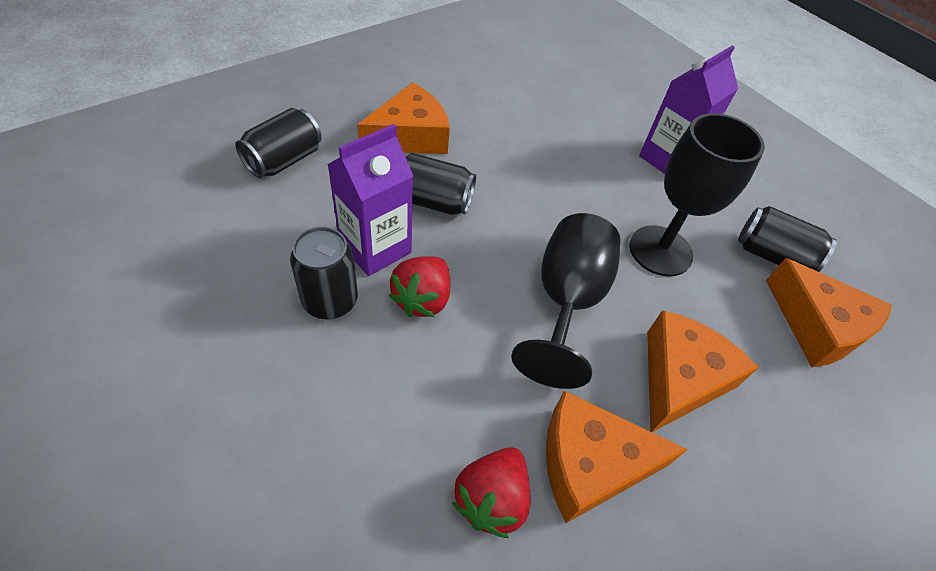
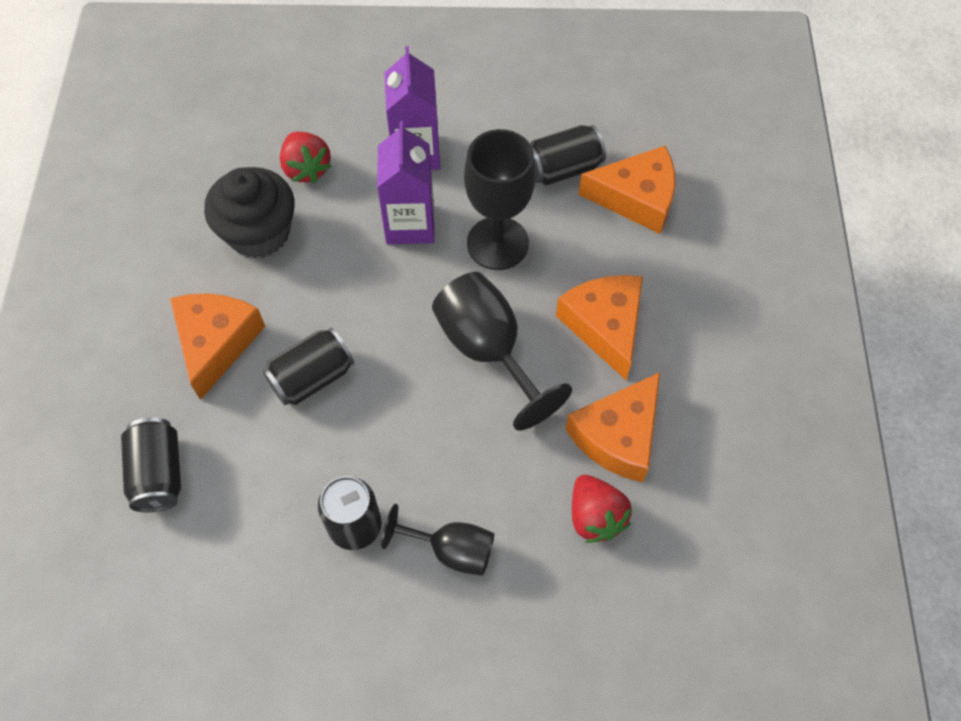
camera: 45 degrees left, 10 degrees up
(360, 388) = (451, 550): none -> black goblet
(375, 248) = (327, 457): purple carton -> purple carton (410, 224)
(422, 299) = (407, 454): red strawberry -> red strawberry (306, 169)
(512, 113) = (259, 232): none -> black cupcake

